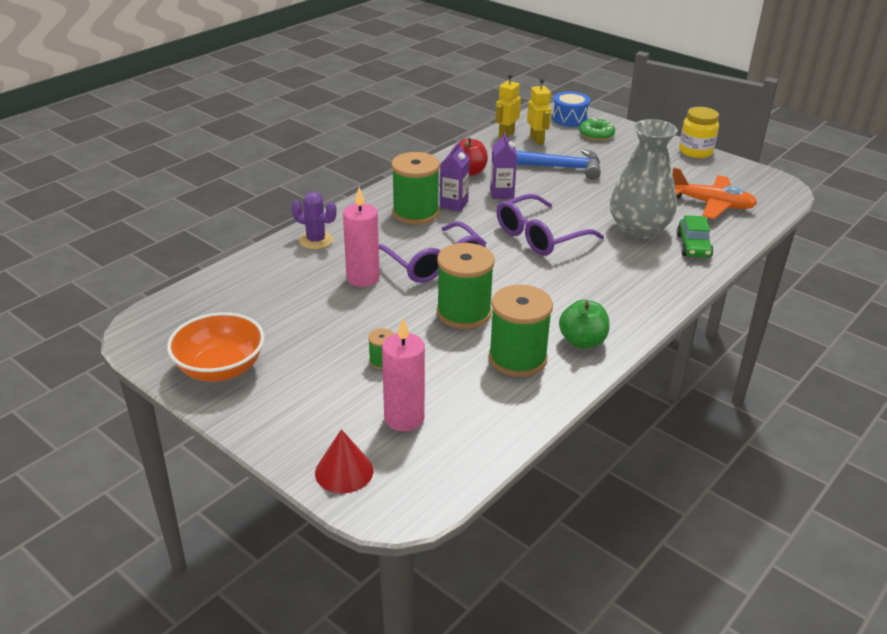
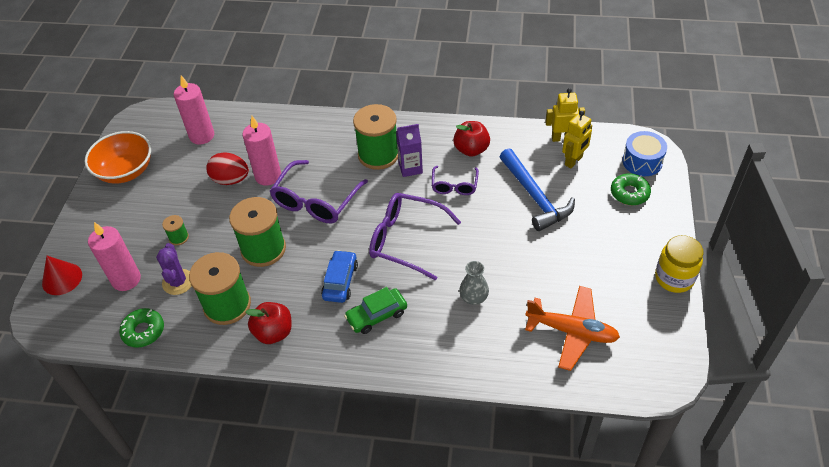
camera: 60 degrees right, 15 degrees up
(240, 299) = (202, 136): none -> pink candle
(316, 240) = (297, 128): purple cactus -> purple cactus (178, 282)
(337, 301) = (231, 180): none -> red egg
(498, 427) = (143, 331): none -> green donut
(502, 193) = (454, 185): purple carton -> purple glasses
(554, 284) = (340, 281): none -> blue car
(582, 341) = (273, 332): green apple -> red apple
(639, 229) = (473, 297): grey vase -> grey vase, size x0.45
(693, 246) = (478, 347): green car -> green car (377, 315)
(711, 204) = (572, 331): orange plane -> orange plane turned 60 degrees counterclockwise

